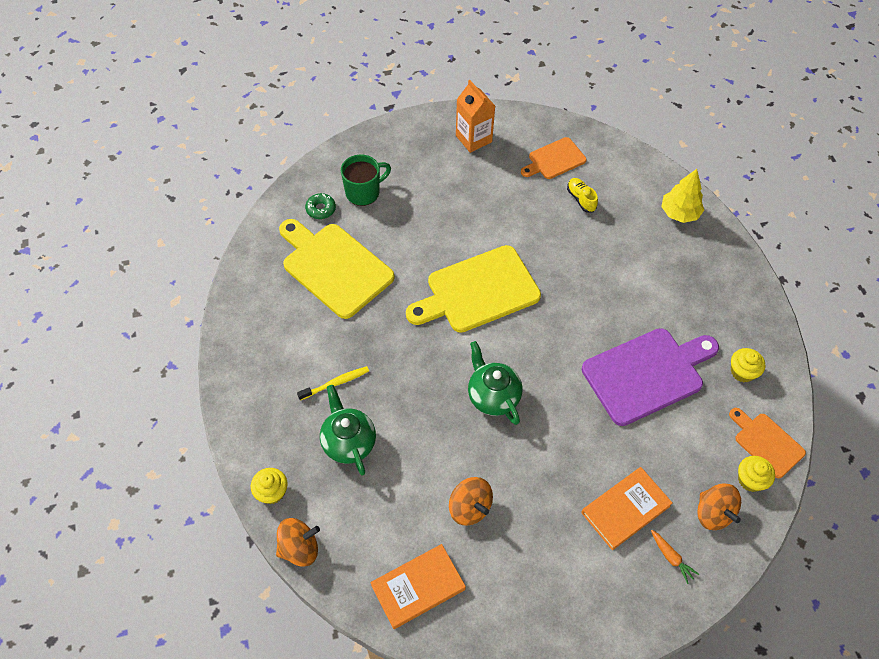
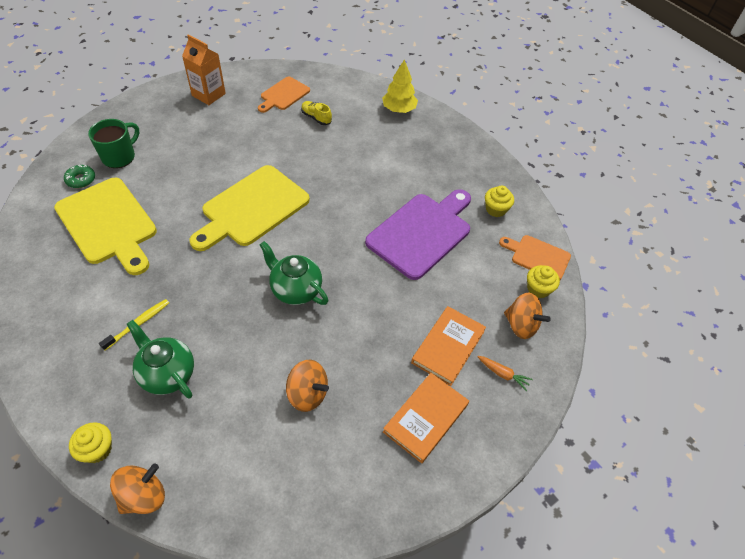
camera: 25 degrees left, 5 degrees down
(334, 267) = (108, 224): yellow cutting board -> yellow cutting board turned 150 degrees counterclockwise
(418, 587) = (281, 488): orange book -> orange book (425, 418)

